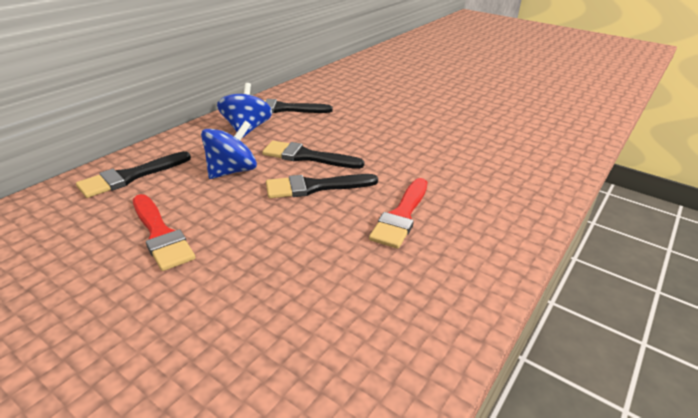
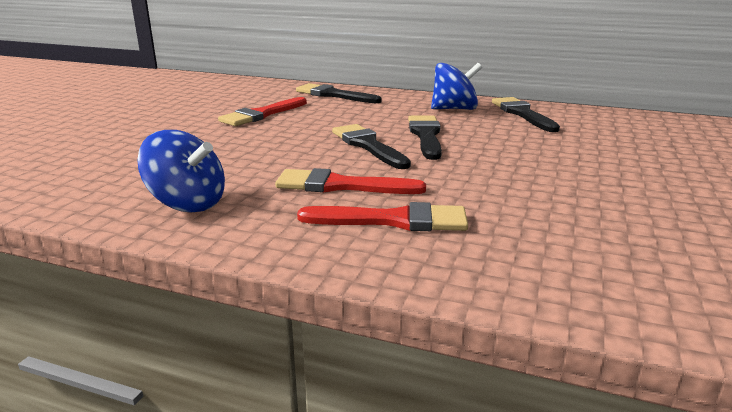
camera: 75 degrees right, 10 degrees down
(232, 171) = (369, 116): blue spinning top -> blue spinning top (187, 203)
(468, 205) = (393, 220): none -> red brush

